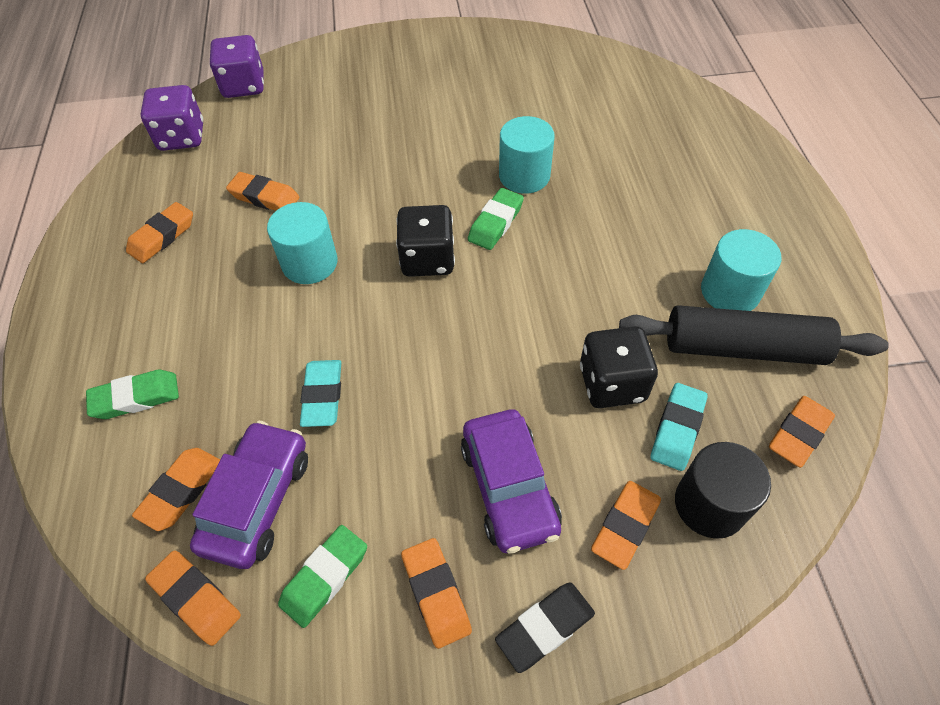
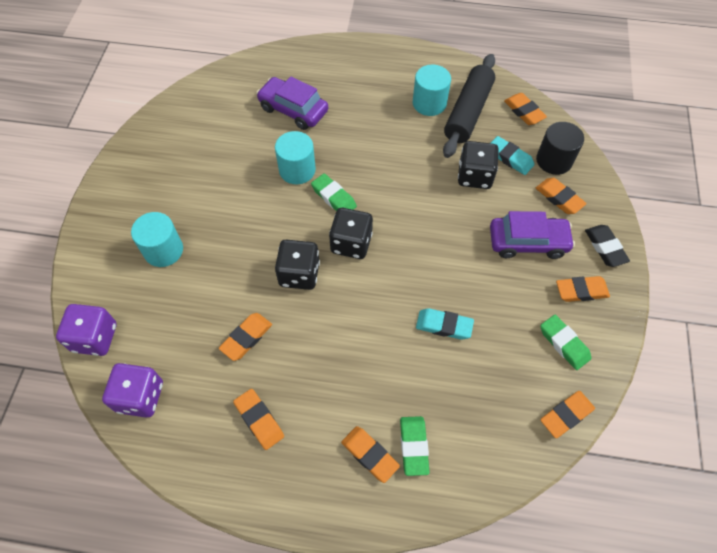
camera: 75 degrees left, 5 degrees up
(181, 491) = (494, 419): orange eraser -> orange eraser (370, 455)
(257, 501) = (510, 374): purple car -> purple car (293, 110)
(309, 263) = (328, 316): turquoise cylinder -> turquoise cylinder (163, 250)
(364, 220) = (299, 274): none -> black dice

